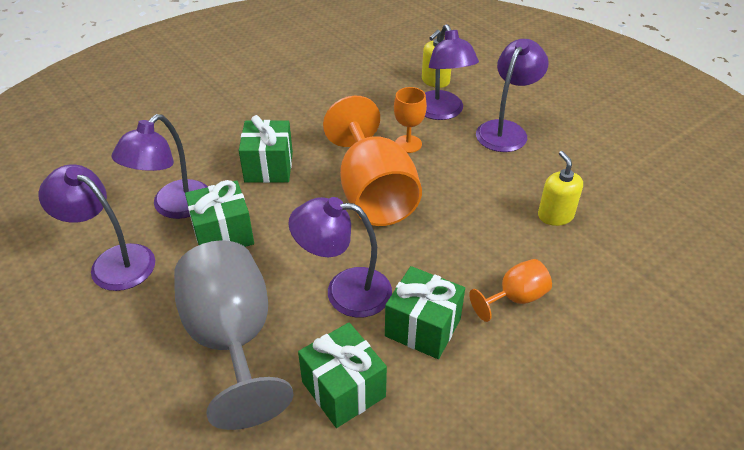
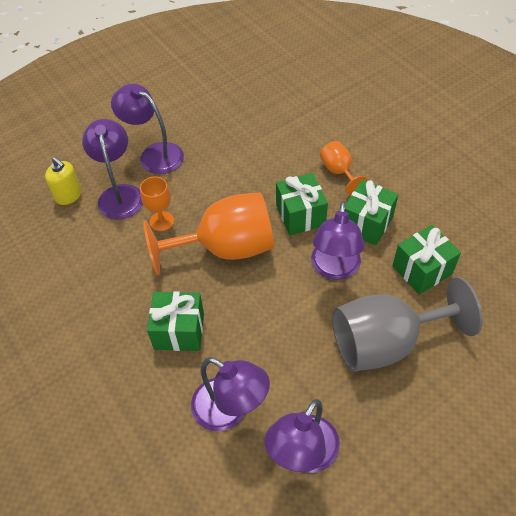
camera: 85 degrees left, 10 degrees up
(223, 234) = (270, 362): green gift -> green gift (300, 215)
(442, 112) = (120, 194): purple lamp -> purple lamp turned 90 degrees counterclockwise
(555, 215) = (259, 139): yellow soap dispenser -> none

